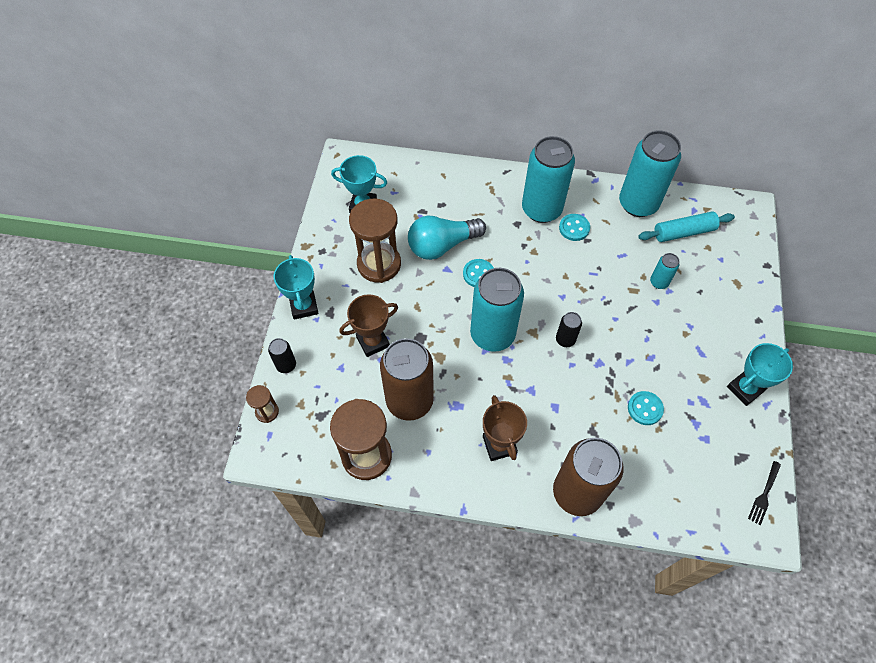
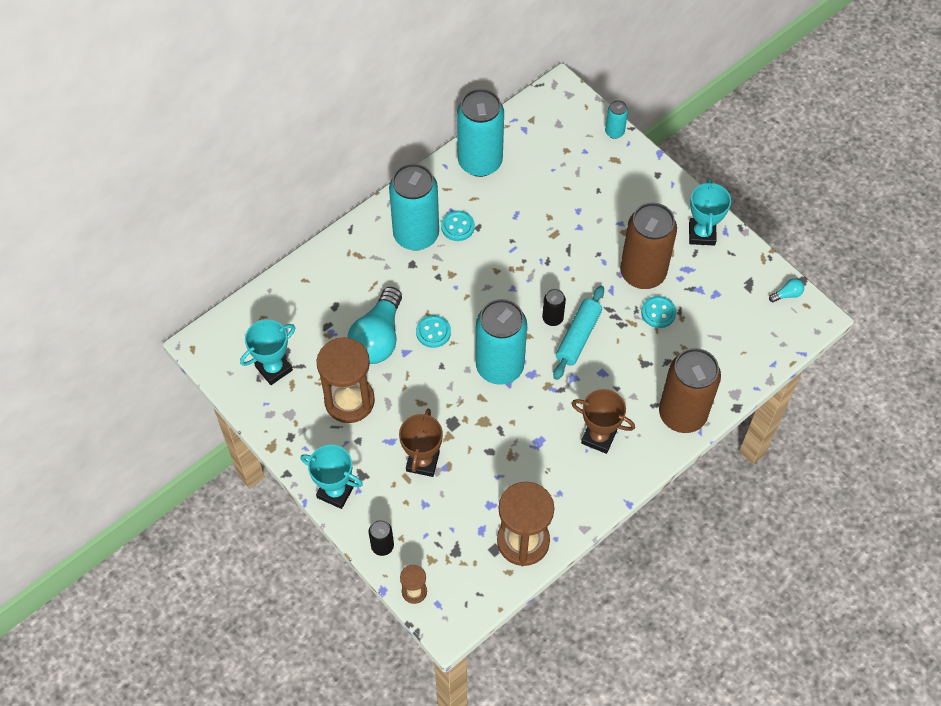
camera: 50 degrees left, 0 degrees up
(409, 401) = (503, 473): brown can -> brown can (642, 273)
(659, 282) = (564, 211): turquoise can -> turquoise can (614, 132)
(684, 232) = (537, 154): turquoise rolling pin -> turquoise rolling pin (578, 337)
(764, 495) = (787, 294): black fork -> turquoise light bulb

